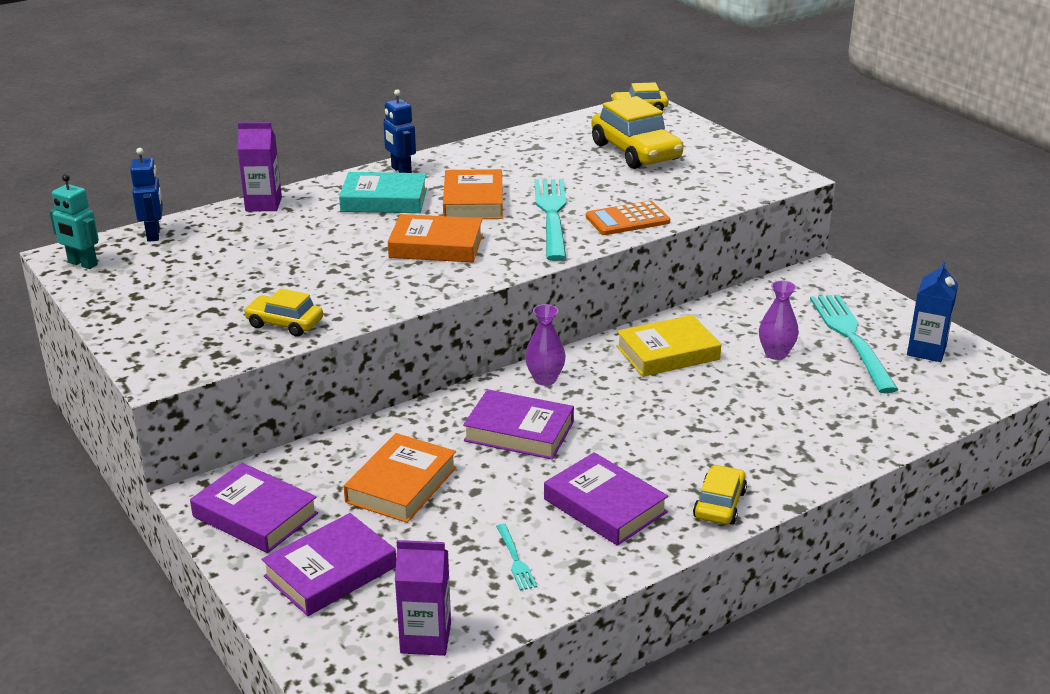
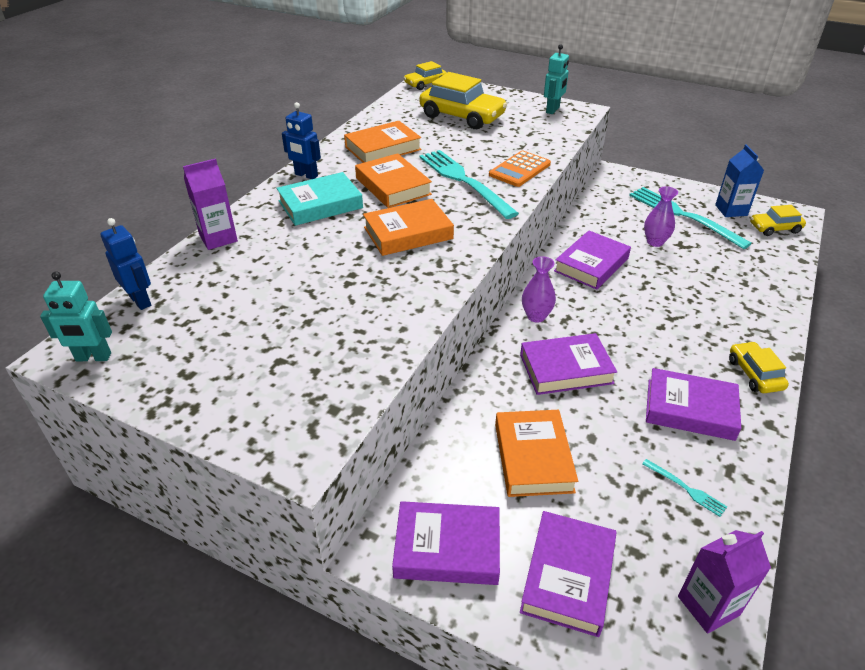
camera: 30 degrees left, 10 degrees up
(285, 323) = (363, 351): yellow car -> yellow car (774, 228)
(507, 164) = (383, 148): none -> orange book
(667, 353) = (591, 264): yellow book -> purple book
(754, 169) = (553, 110): none -> turquoise robot

